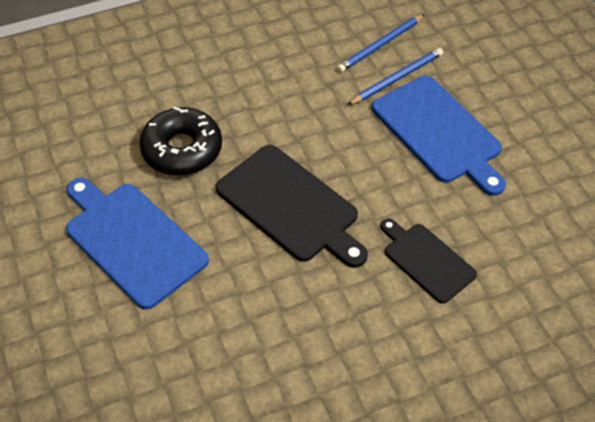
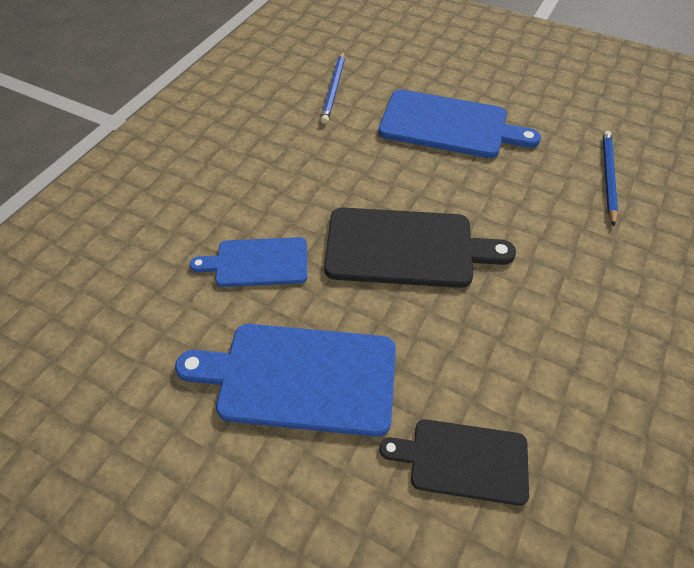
camera: 40 degrees left, 0 degrees up
(182, 150) = (257, 262): black donut -> blue cutting board
(397, 78) = (374, 105): blue pencil -> blue pencil (608, 177)
(426, 260) = (552, 220): black cutting board -> black cutting board (463, 460)

